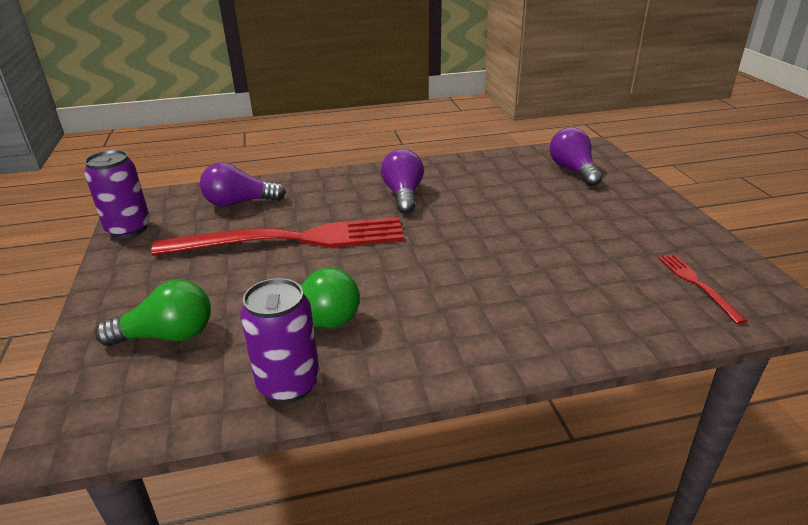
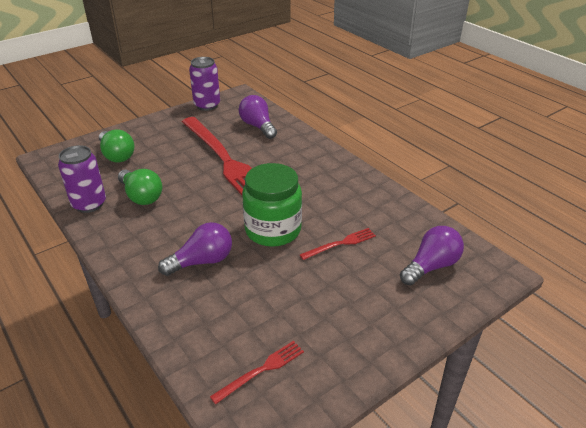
camera: 65 degrees right, 5 degrees up
(403, 195) = (313, 185): purple light bulb -> purple light bulb (202, 261)
(470, 235) = (273, 230): none -> green jar
(518, 202) = (340, 244): none -> red fork

